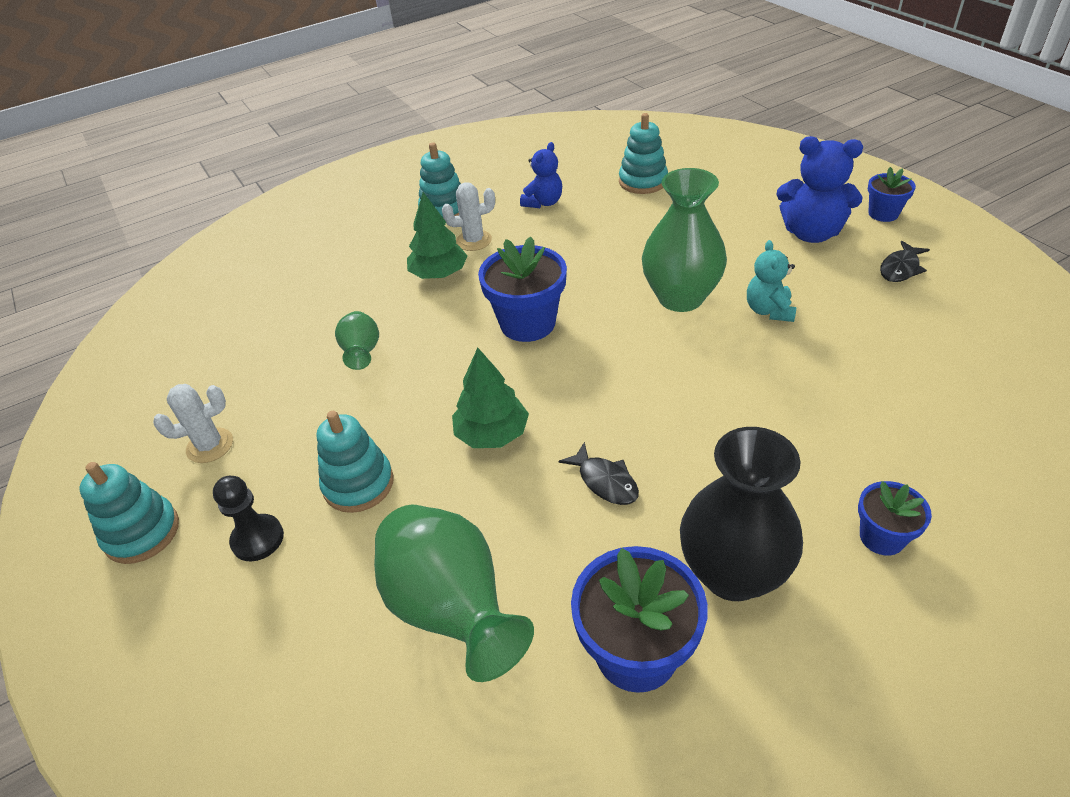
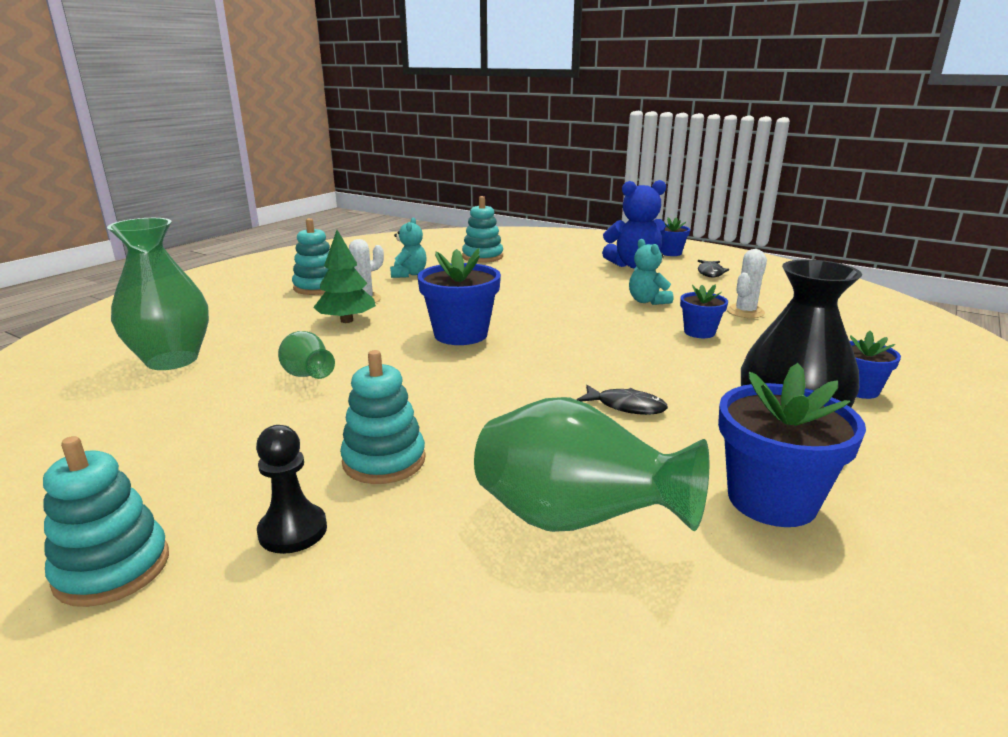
camera: 30 degrees left, 20 degrees down
(210, 446) = (165, 473): white cactus -> white cactus (745, 312)
(492, 434) = (493, 400): green tree -> none
(543, 202) = (409, 274): blue teddy bear -> turquoise teddy bear
(680, 297) = (575, 304): green vase -> green vase (172, 360)
(782, 384) = (699, 332): none -> blue flower pot

